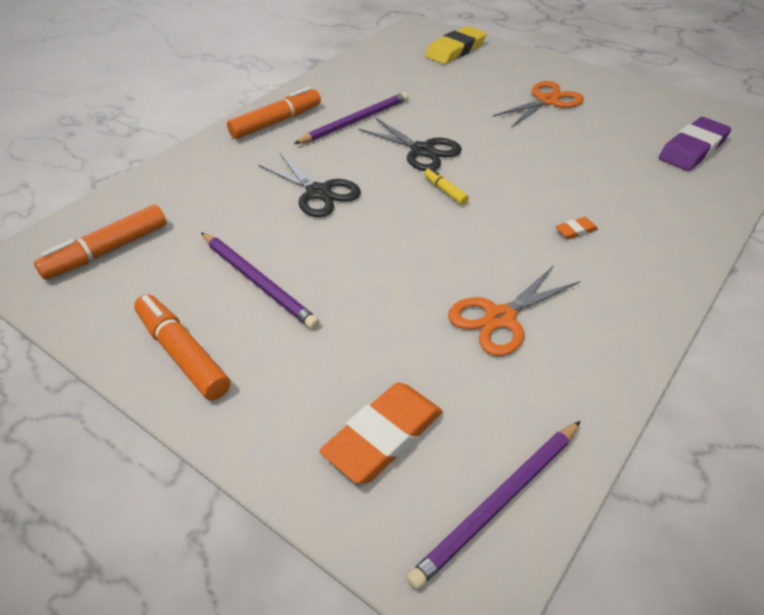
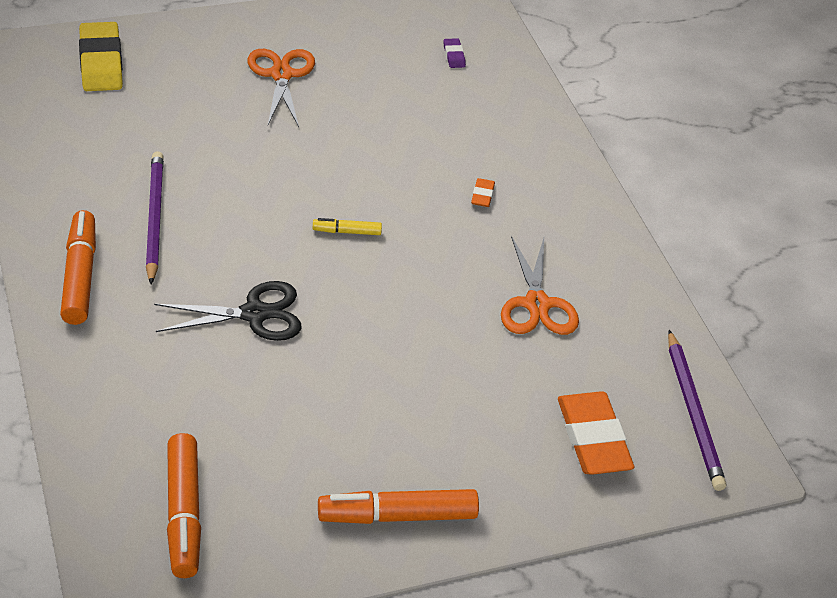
camera: 60 degrees left, 0 degrees up
(258, 282) = (349, 423): purple pencil -> none
(421, 151) = (265, 206): black scissors -> none
(692, 149) = (454, 55): purple eraser -> purple eraser, size x0.44

